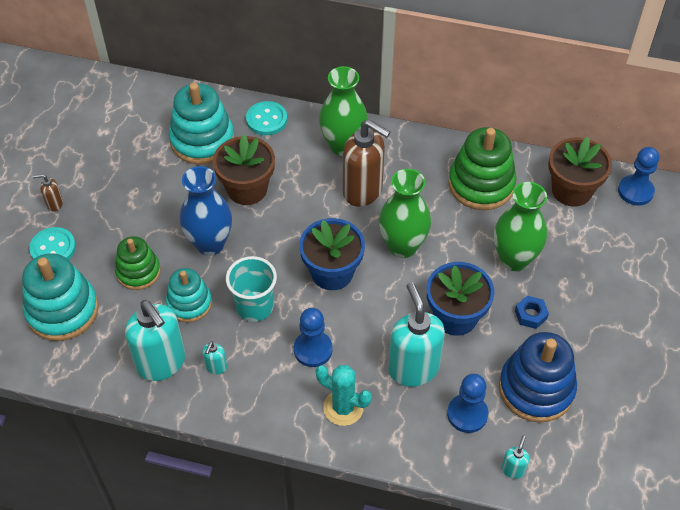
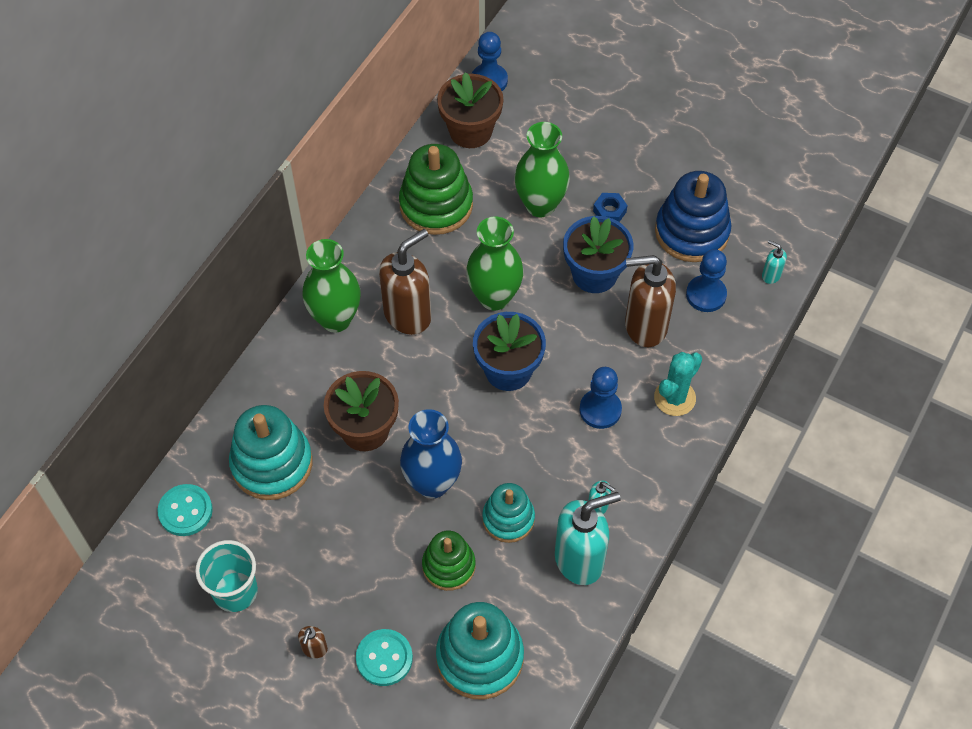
camera: 75 degrees left, 5 degrees up
(254, 306) = (531, 454): turquoise cup -> turquoise cup (235, 591)
(266, 119) = (265, 388): turquoise button -> turquoise button (185, 511)
(413, 368) = (645, 326): turquoise soap dispenser -> brown soap dispenser

